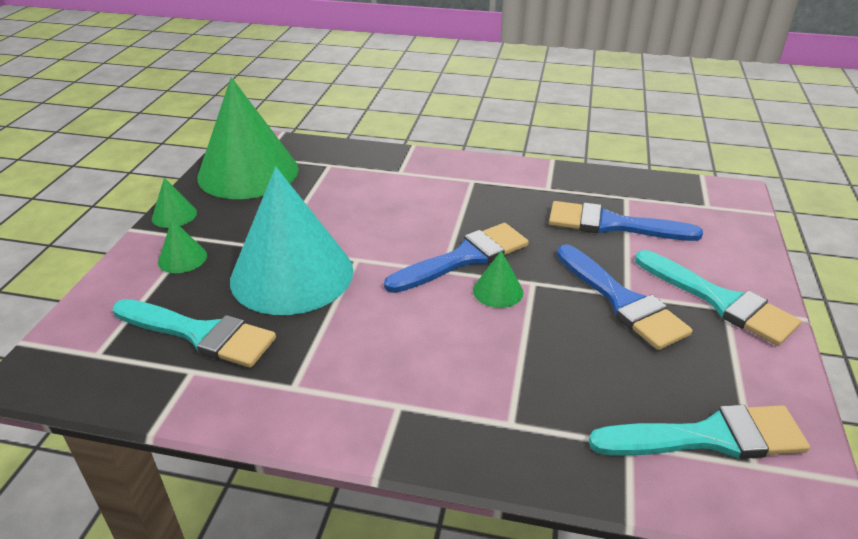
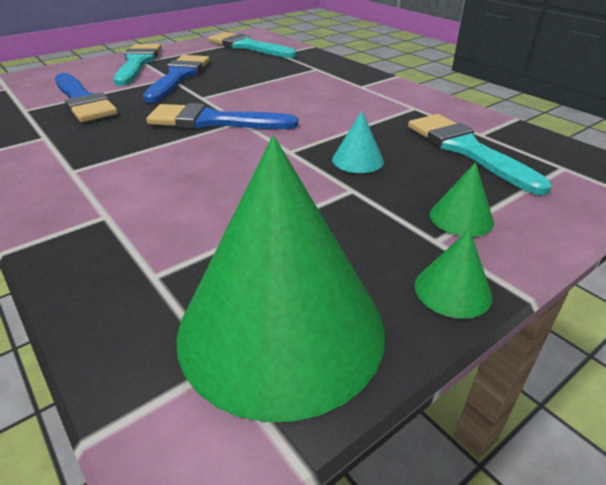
camera: 140 degrees left, 0 degrees up
(292, 274) = (357, 160): turquoise cone -> turquoise cone, size x0.40
(498, 291) = (230, 100): green cone -> none

